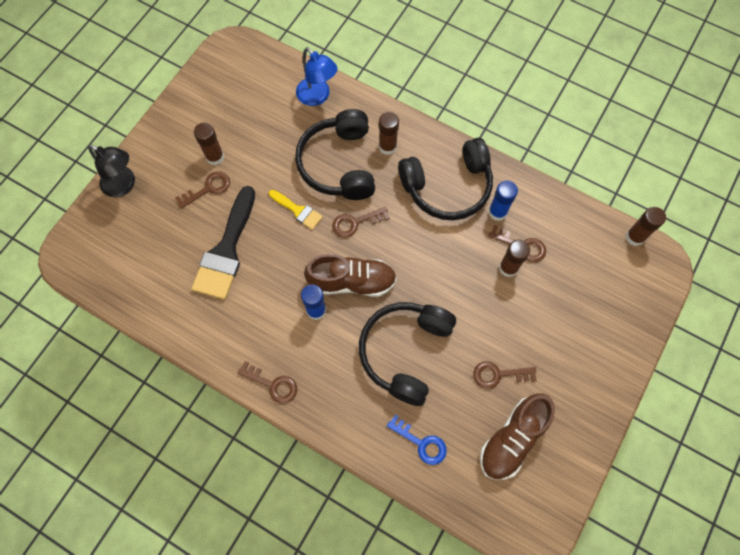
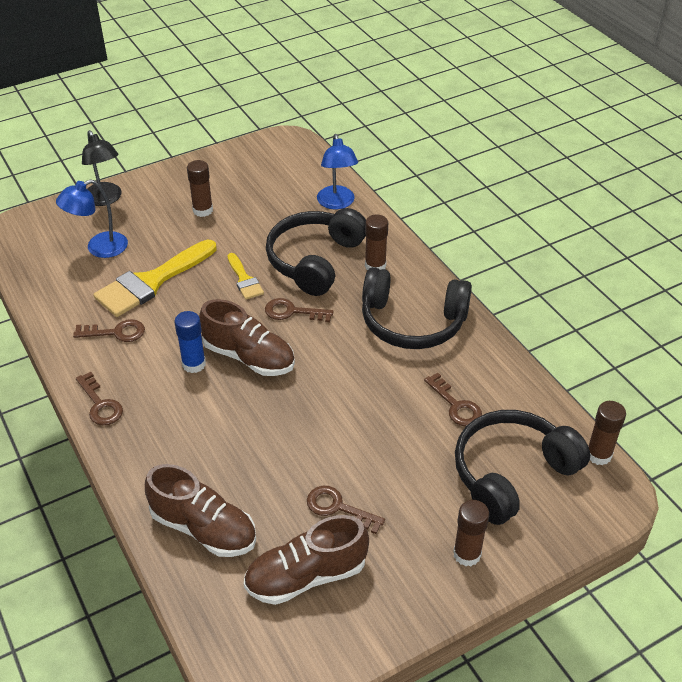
camera: 30 degrees right, 25 degrees down
(158, 239) = (99, 248): none -> blue lamp
(208, 188) = (176, 230): brown key -> brown key (116, 332)
(226, 250) = (151, 282): black brush -> yellow brush
(404, 351) = (253, 439): black headphones -> black headphones (511, 473)
(421, 443) = (203, 528): blue key -> brown shoe
(497, 212) = (451, 365): blue glue stick -> none
(508, 268) = (425, 418): brown glue stick -> brown glue stick (467, 554)

